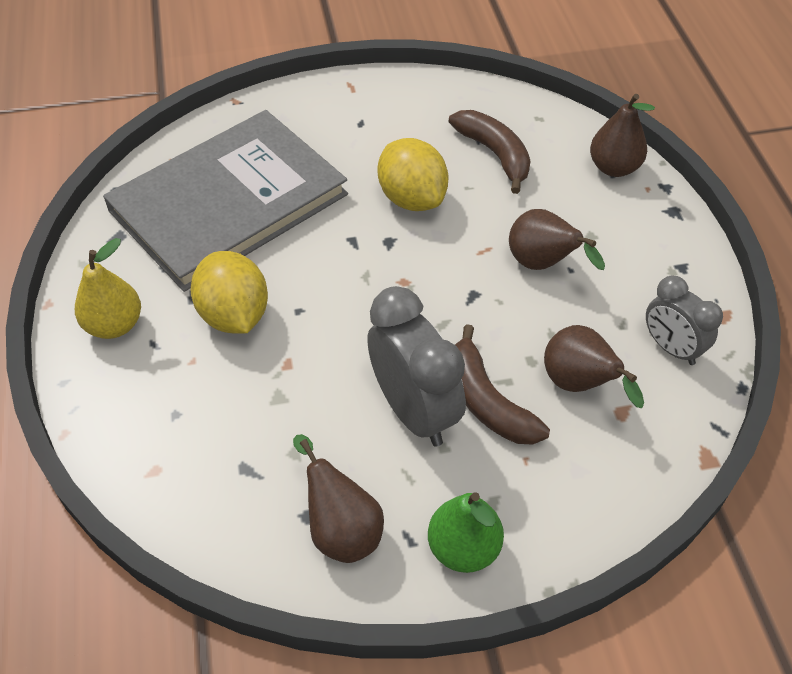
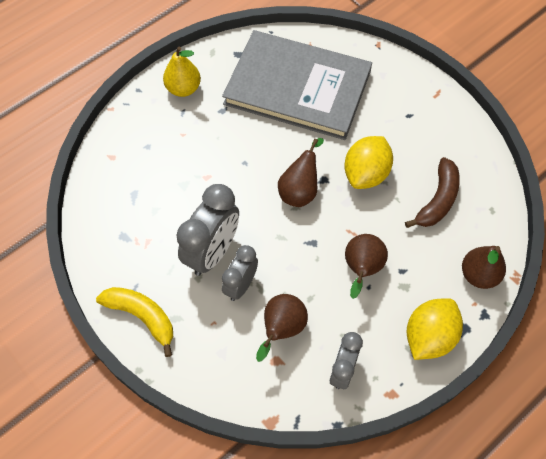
camera: 60 degrees right, 10 degrees up
(234, 315) = (222, 135): yellow lemon -> yellow lemon (429, 336)
(341, 529) = (123, 254): brown pear -> brown pear (300, 191)
(463, 548) = (142, 316): green pear -> yellow banana
(487, 401) = (241, 285): brown banana -> grey clock

